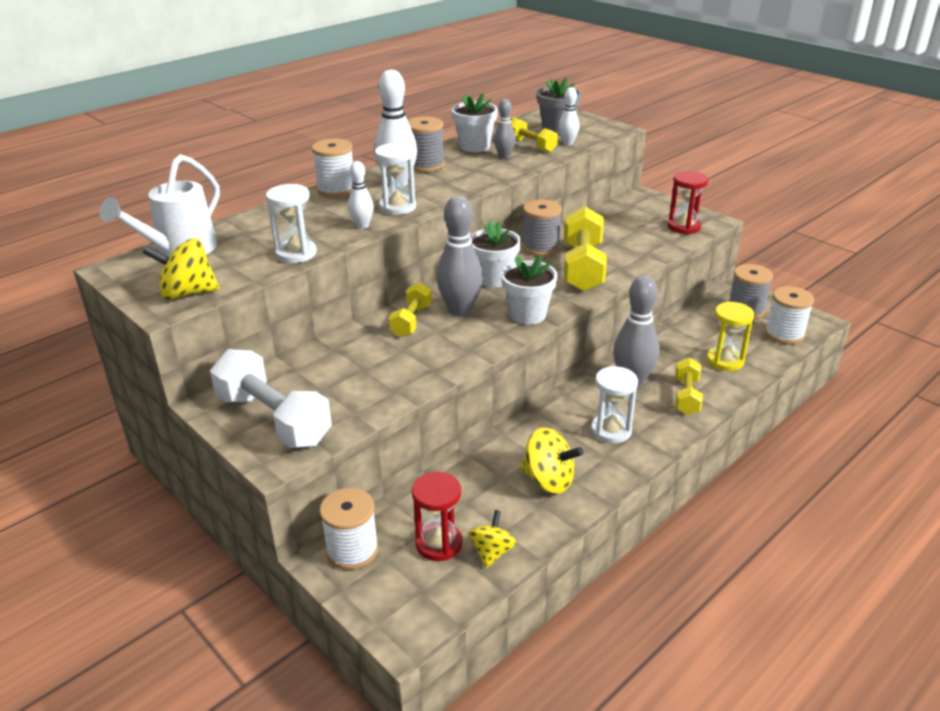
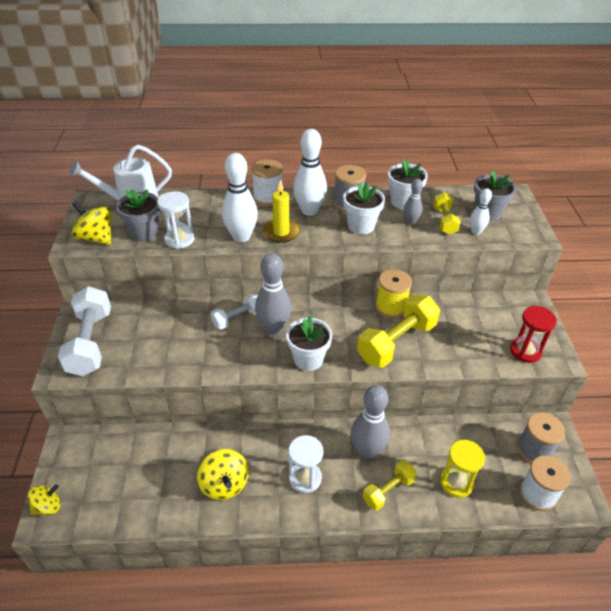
camera: 40 degrees right, 10 degrees up
(242, 265) = (144, 233): none -> grey flower pot
(352, 550) = (83, 446): white spool -> none
(362, 226) = (241, 237): white bowling pin -> white bowling pin, size x1.82
(397, 207) = (281, 232): white hourglass -> yellow candle
(411, 321) = (237, 318): yellow dumbbell -> white dumbbell
(439, 543) = (122, 478): red hourglass -> none
(492, 552) = (138, 507): yellow spinning top -> yellow spinning top (48, 506)
(494, 278) = (326, 315): white flower pot -> white flower pot (361, 226)
(540, 247) = (391, 307): grey spool -> yellow spool

